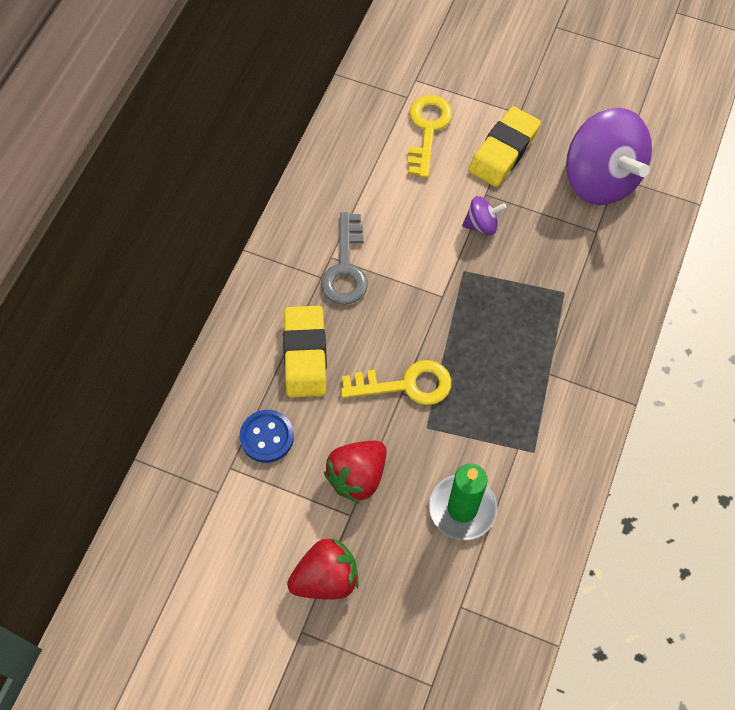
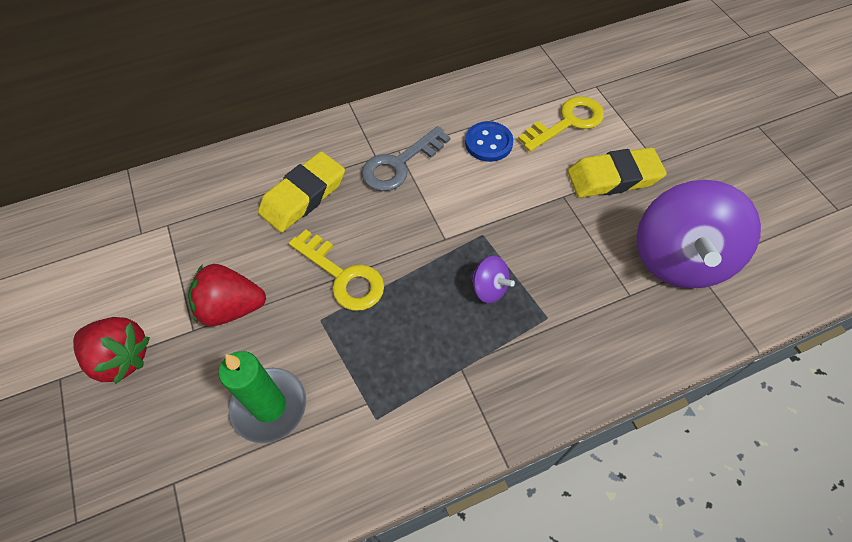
camera: 45 degrees right, 5 degrees down
(267, 437) = (212, 226): blue button -> blue button (488, 143)
(481, 224) = (535, 214): purple spinning top -> purple spinning top (489, 288)

